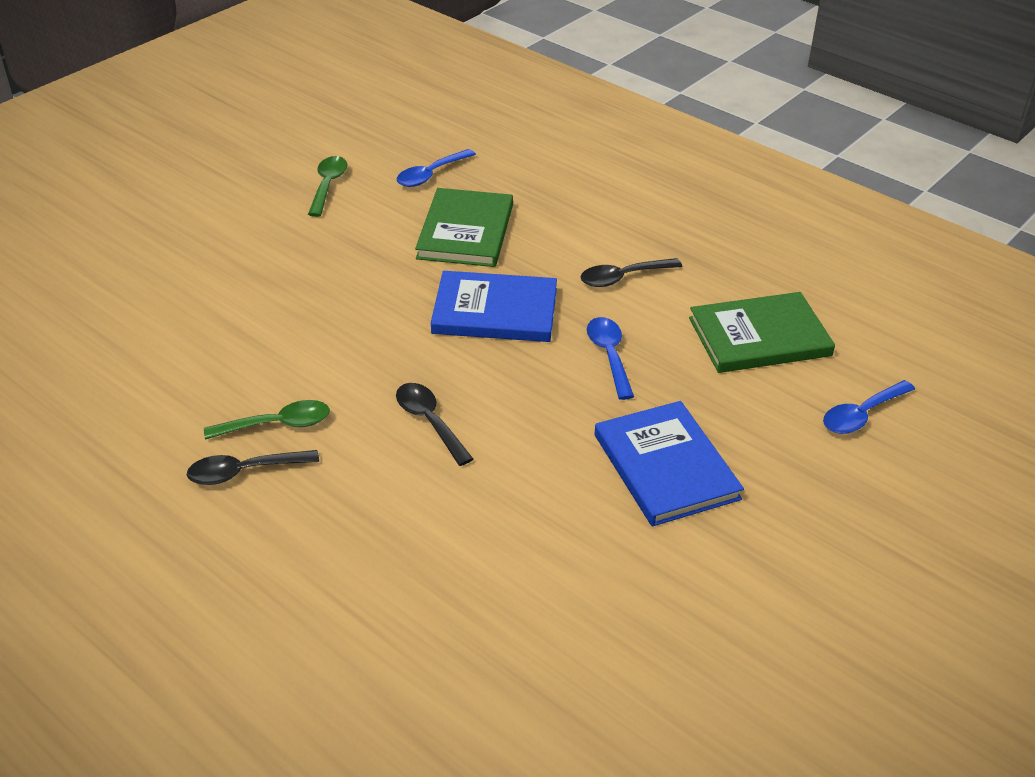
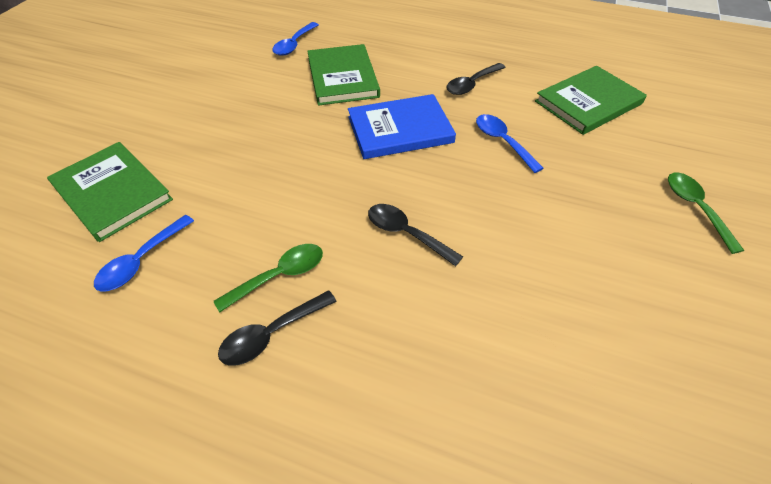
camera: 20 degrees left, 10 degrees up
(152, 301) = (113, 192): none -> green book
(328, 185) = (221, 67): green spoon -> green spoon (695, 208)
(666, 466) = (604, 217): blue book -> none
(861, 415) = (693, 139): blue spoon -> blue spoon (141, 261)

